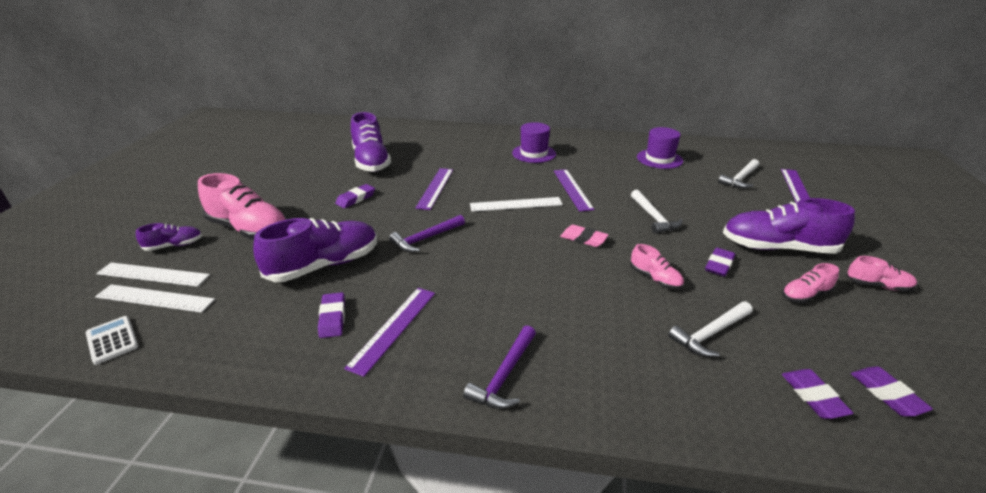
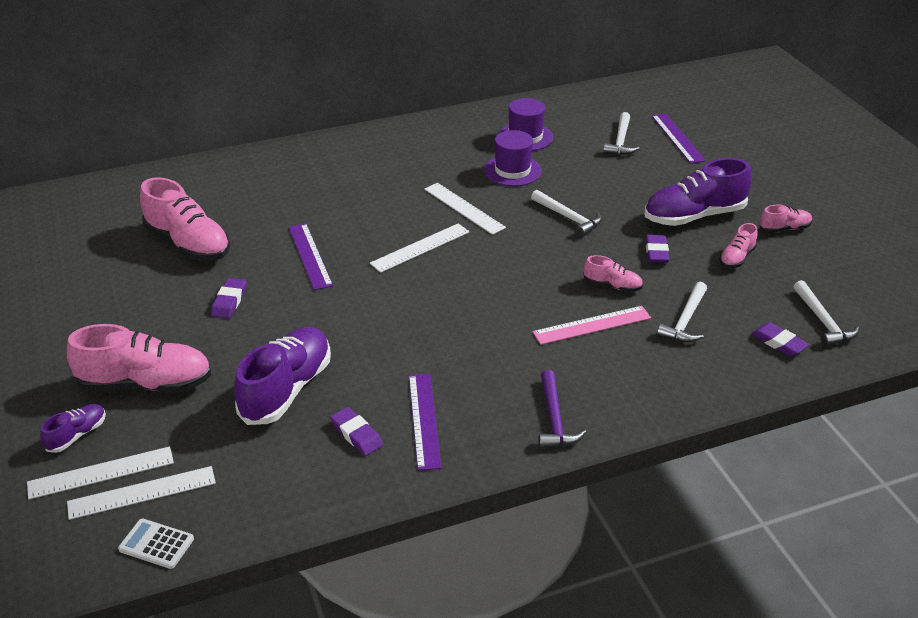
camera: 30 degrees left, 5 degrees up
(371, 161) = (188, 244): purple shoe -> pink shoe
(426, 238) = (363, 321): purple hammer -> none
(534, 153) = (381, 170): purple hat -> purple hat (512, 170)
(572, 189) = (464, 208): purple ruler -> white ruler
(583, 239) = (520, 266): pink eraser -> none
(610, 305) = (592, 325): none -> pink ruler
(887, 394) = (823, 321): purple eraser -> white hammer

